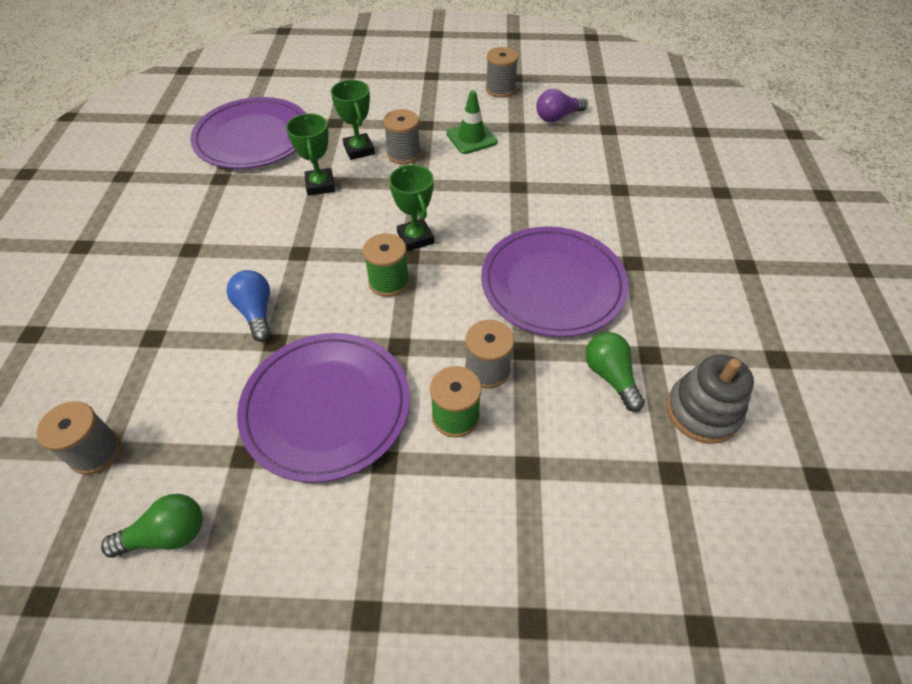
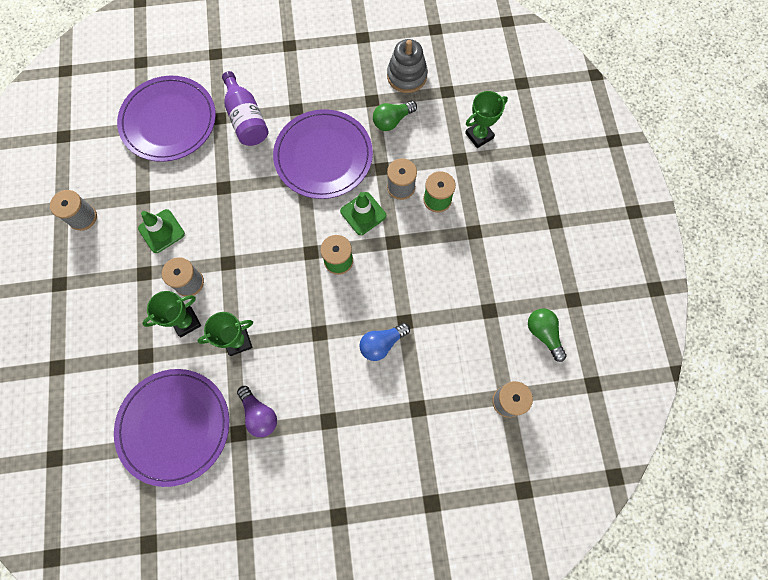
camera: 100 degrees left, 20 degrees up
(326, 407) = (447, 273): purple plate -> purple plate (169, 121)
(415, 238) = (291, 252): green trophy -> green trophy (479, 135)
(452, 317) = (363, 213): none -> green traffic cone
(557, 117) = (125, 166): purple light bulb -> purple light bulb (259, 414)
(617, 213) = (246, 119): none -> purple bottle

